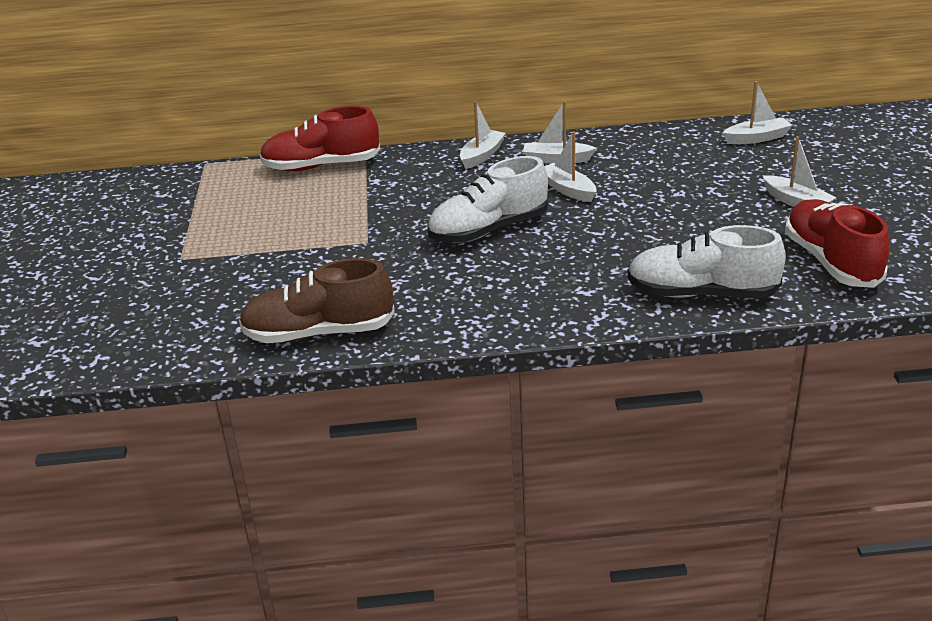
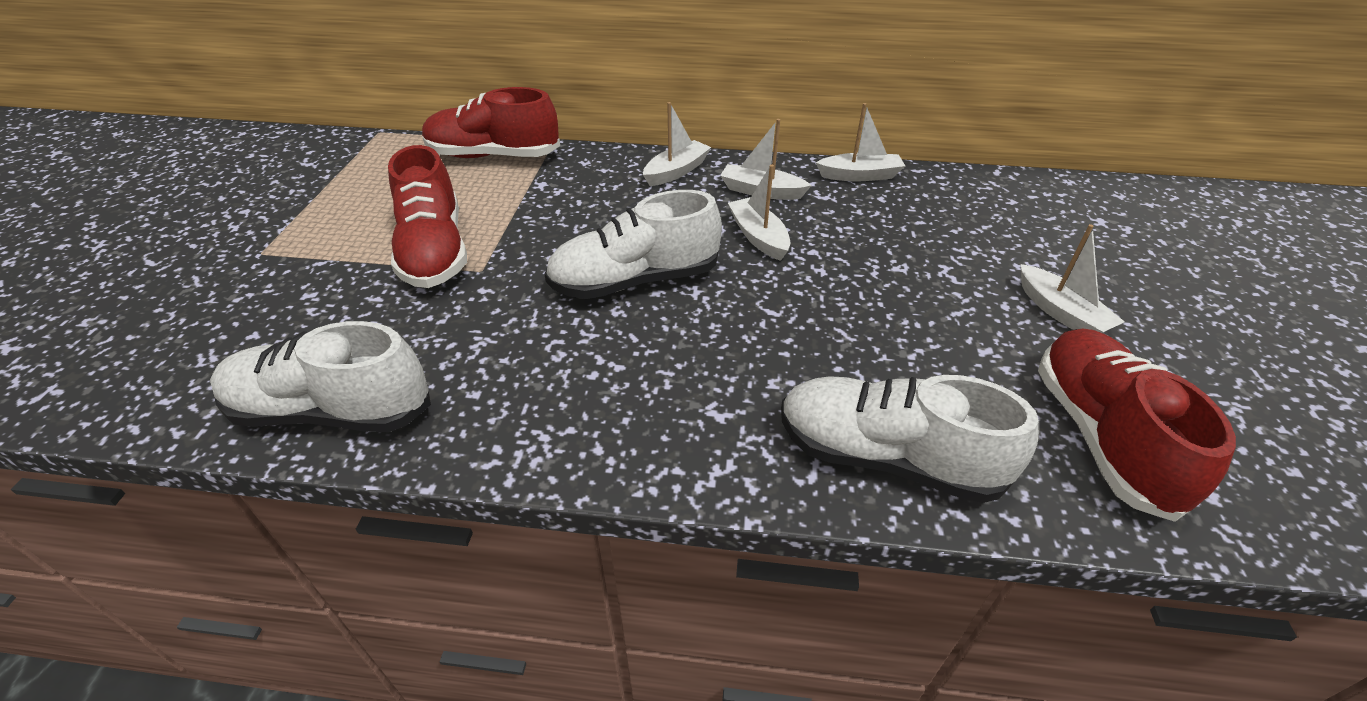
camera: 10 degrees right, 10 degrees up
(319, 333) = (332, 411): brown shoe -> white shoe
(321, 236) = (434, 251): none -> red shoe
(756, 138) = (1021, 202): white boat -> white boat (859, 175)

